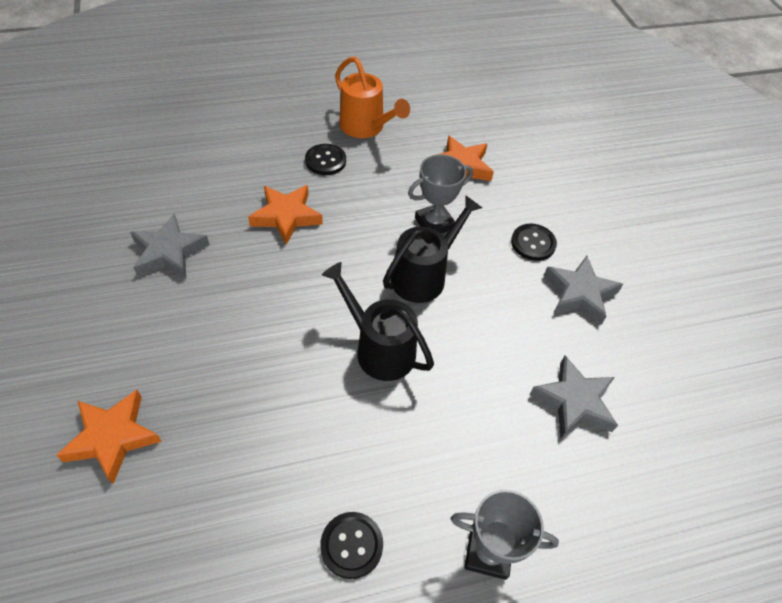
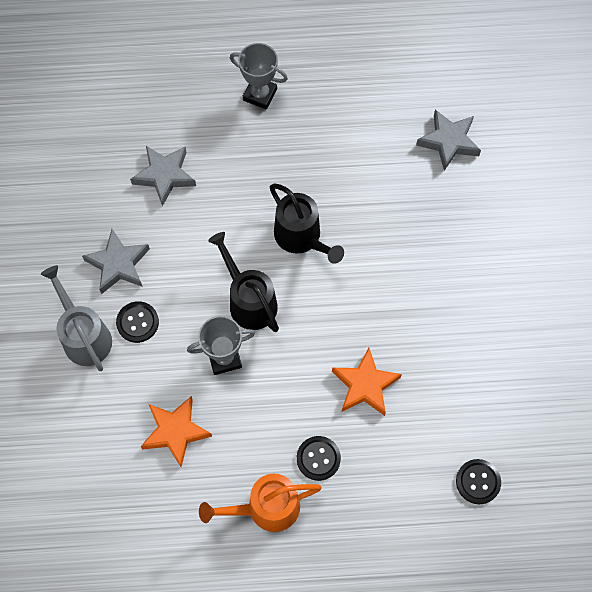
camera: 165 degrees left, 15 degrees up
(113, 437) = (498, 198): orange star -> none
(169, 252) = (472, 356): grey star -> grey star (448, 142)
(351, 545) = (343, 111): black button -> black button (478, 482)
(366, 127) = (265, 508): orange watering can -> orange watering can turned 75 degrees counterclockwise
(424, 275) = (249, 300): black watering can -> black watering can turned 90 degrees clockwise
(579, 227) = (84, 335): none -> grey watering can

